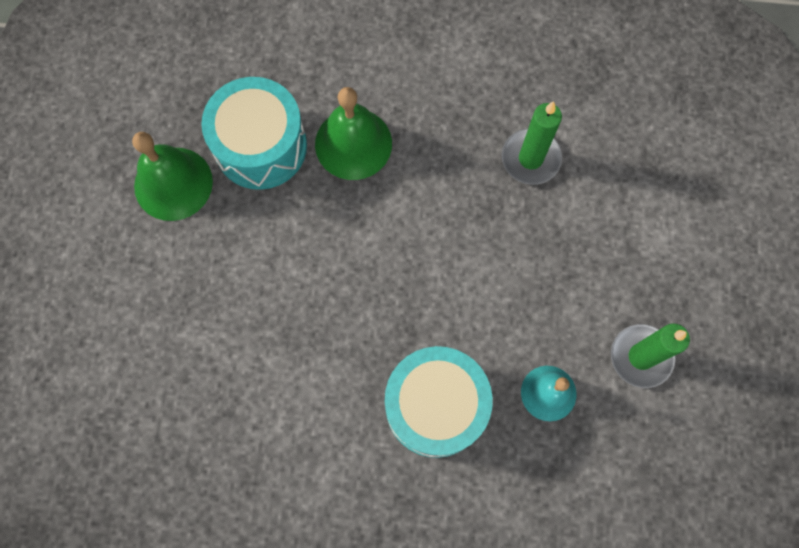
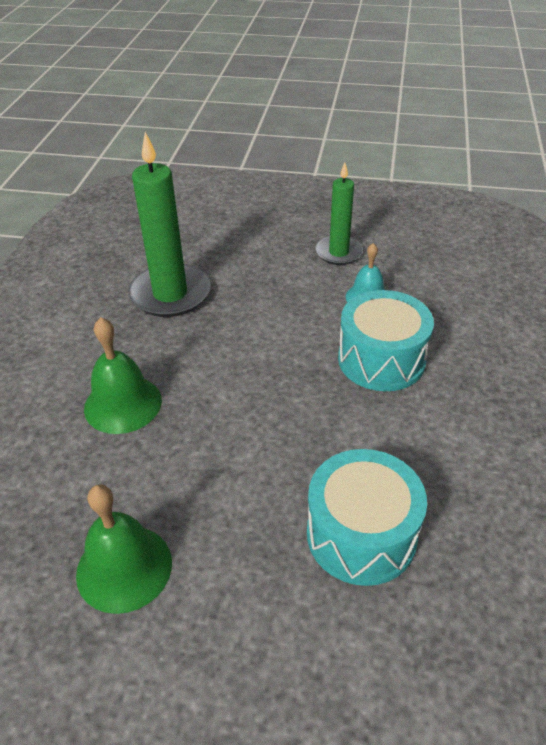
camera: 85 degrees left, 30 degrees down
(260, 146) = (102, 480): turquoise drum -> turquoise drum (361, 534)
(530, 158) = (170, 294): green candle -> green candle, size x1.61

